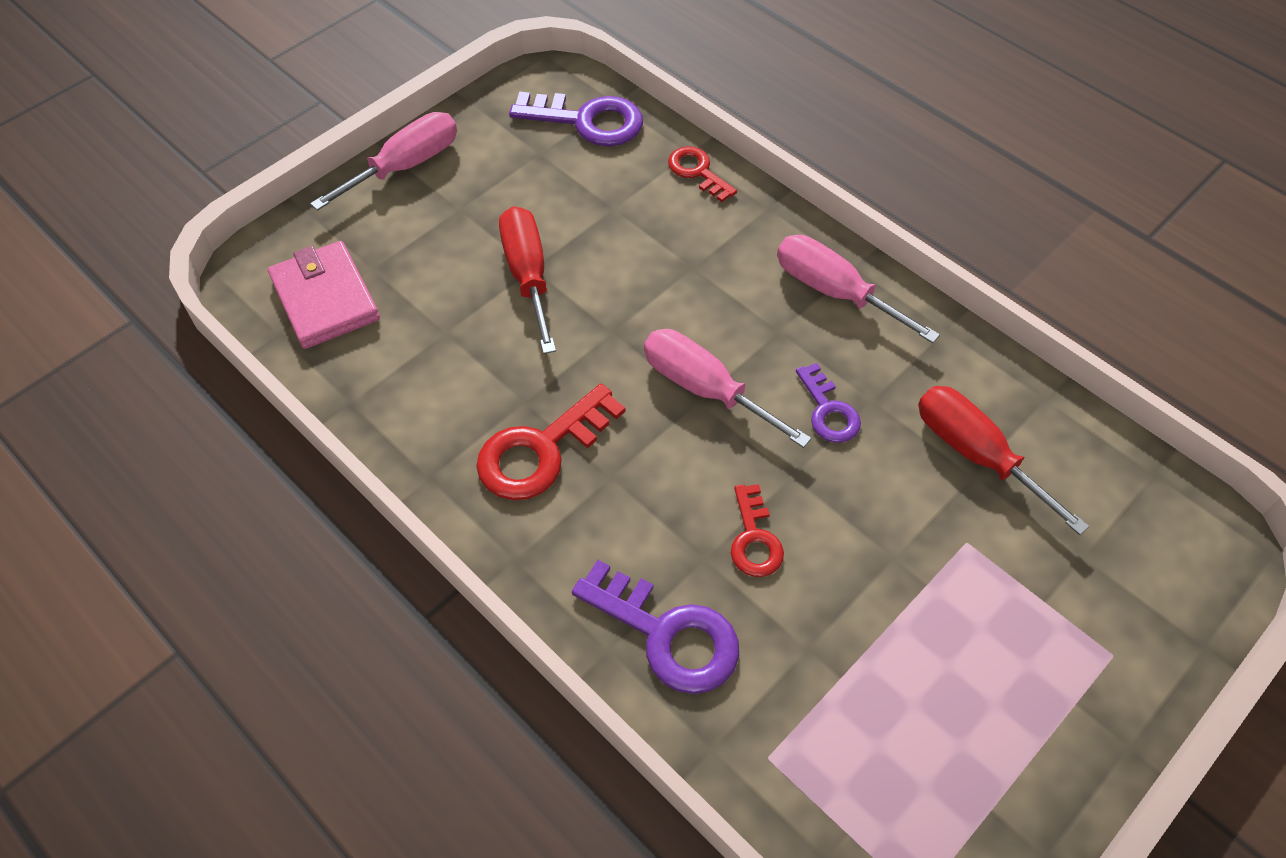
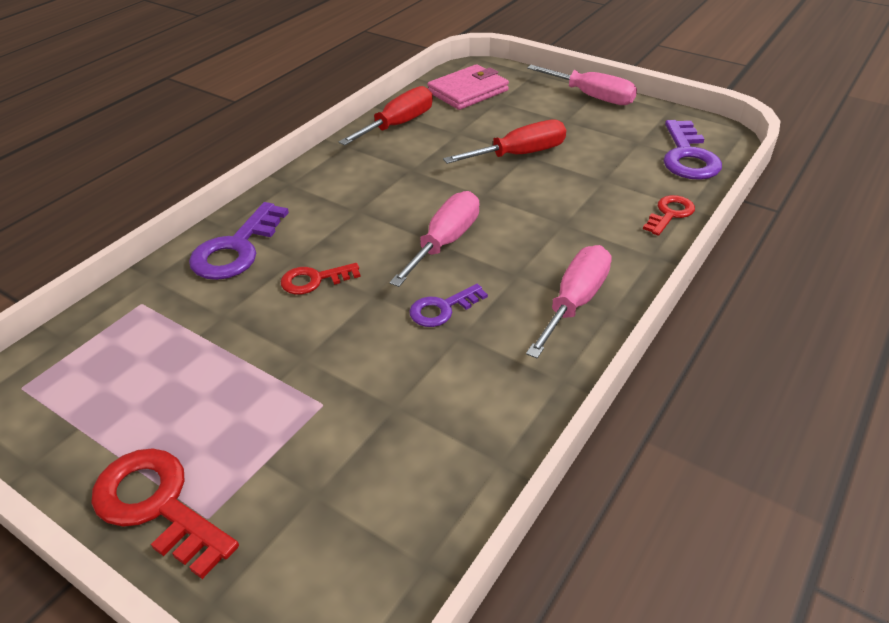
camera: 80 degrees right, 15 degrees down
(540, 451) = (373, 180): red key -> red key (157, 505)
(976, 454) = (419, 407): red screwdriver -> red screwdriver (398, 125)

